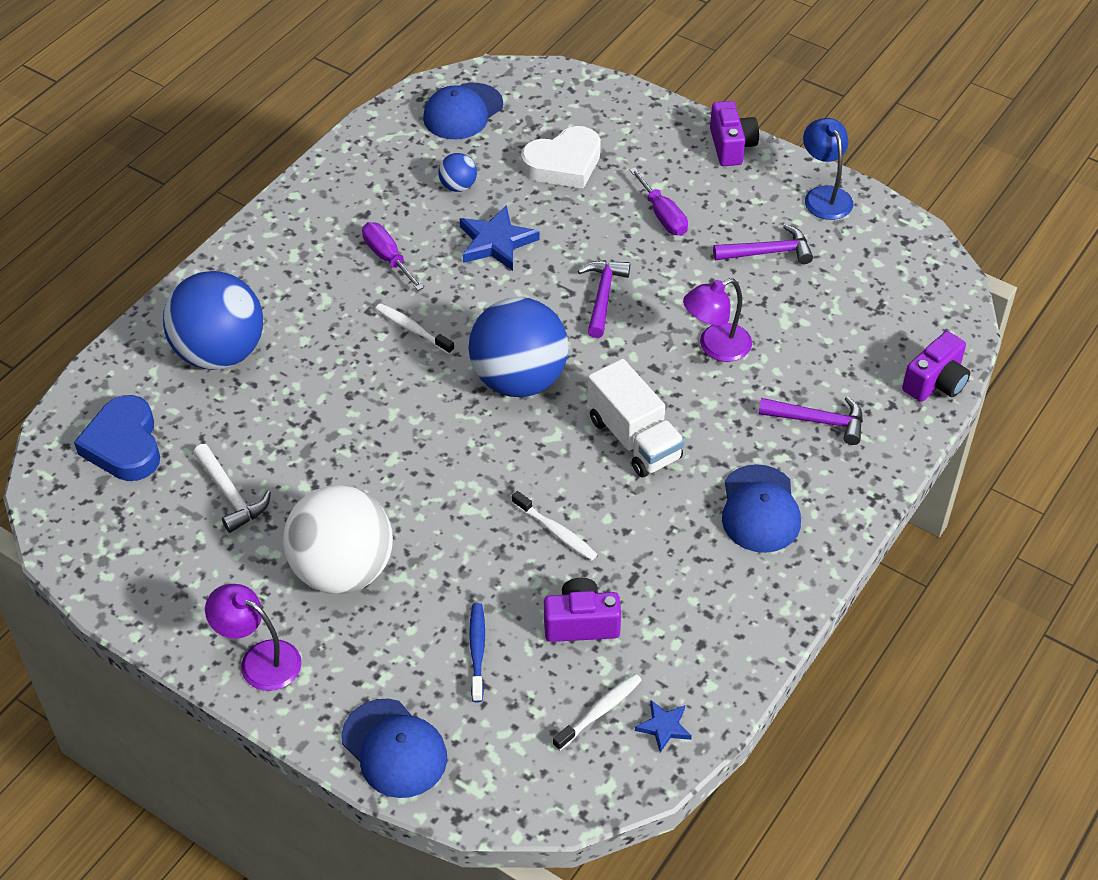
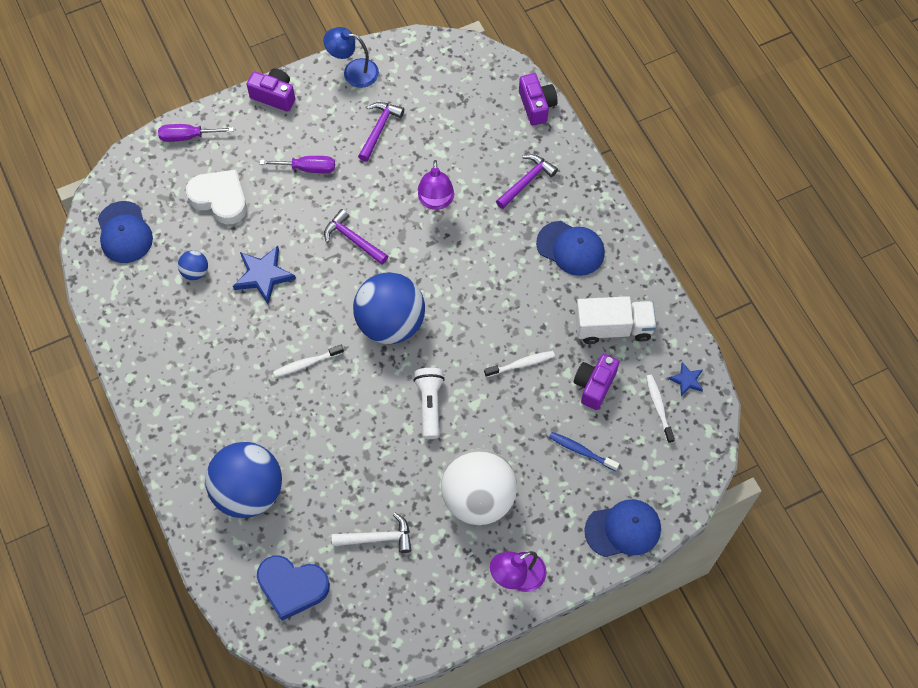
camera: 60 degrees left, 15 degrees up
(387, 257) = (231, 347): purple screwdriver -> purple screwdriver (187, 136)
(436, 465) = (429, 405): none -> white flashlight
(563, 164) = (220, 199): white heart -> white heart turned 60 degrees counterclockwise
(634, 439) = (478, 285): white truck -> white truck (613, 328)

